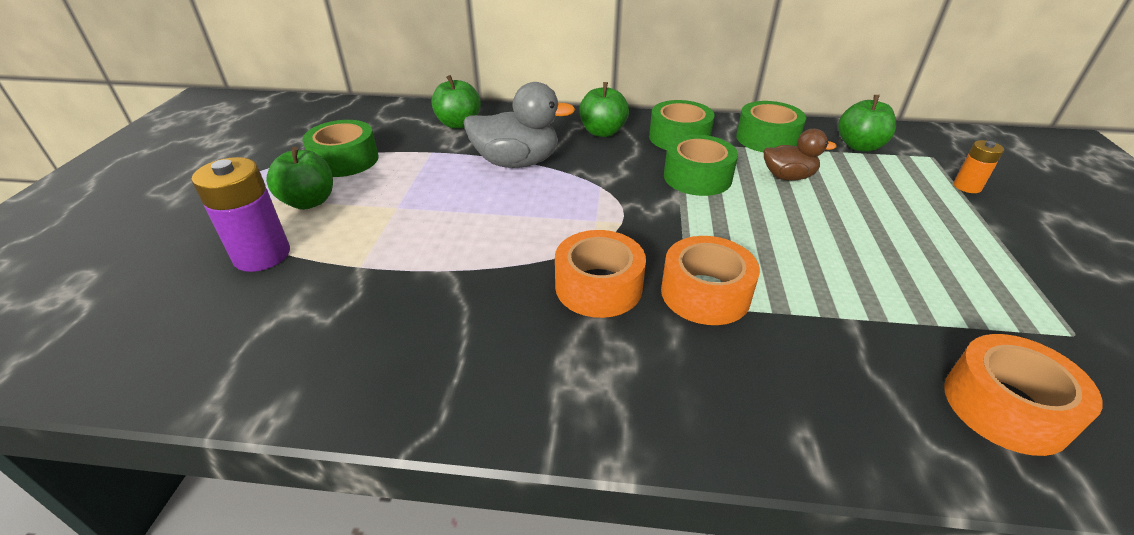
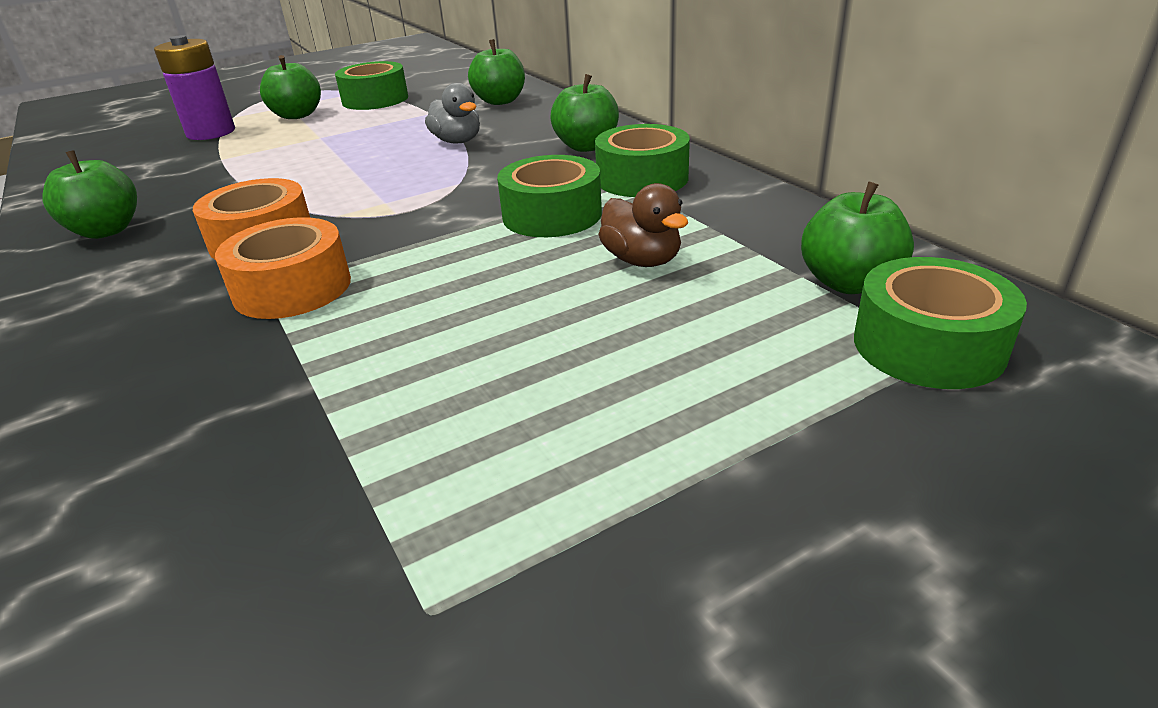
camera: 55 degrees right, 5 degrees down
(458, 367) = (106, 231): none -> green apple
(517, 162) = (457, 141): grey duck -> grey duck, size x0.61
(767, 138) = (739, 220): green tape -> green tape (928, 345)
(967, 187) = (870, 409): orange battery -> none
(1005, 406) = (172, 548): orange tape -> none

